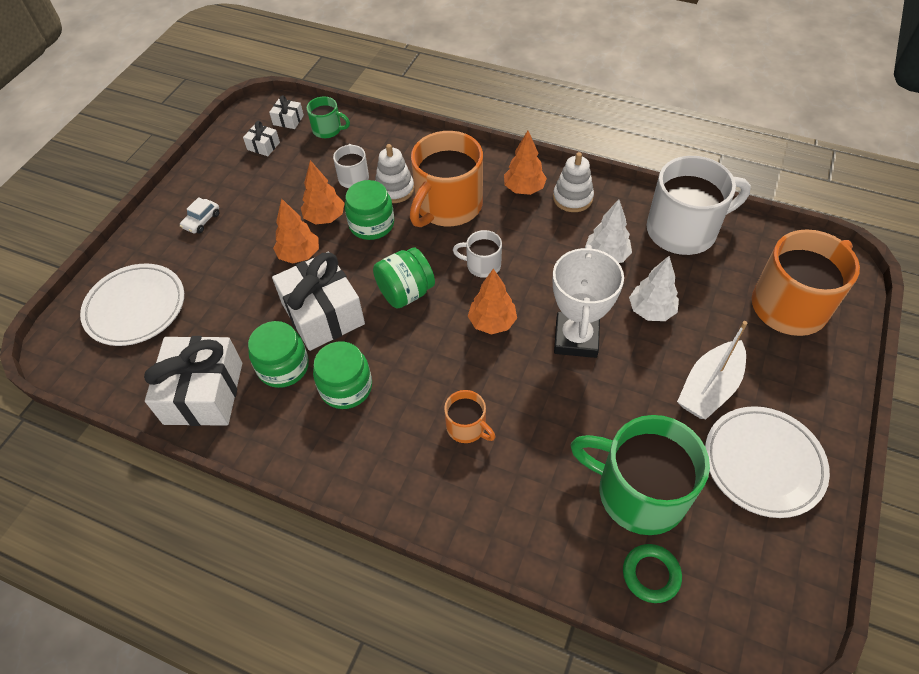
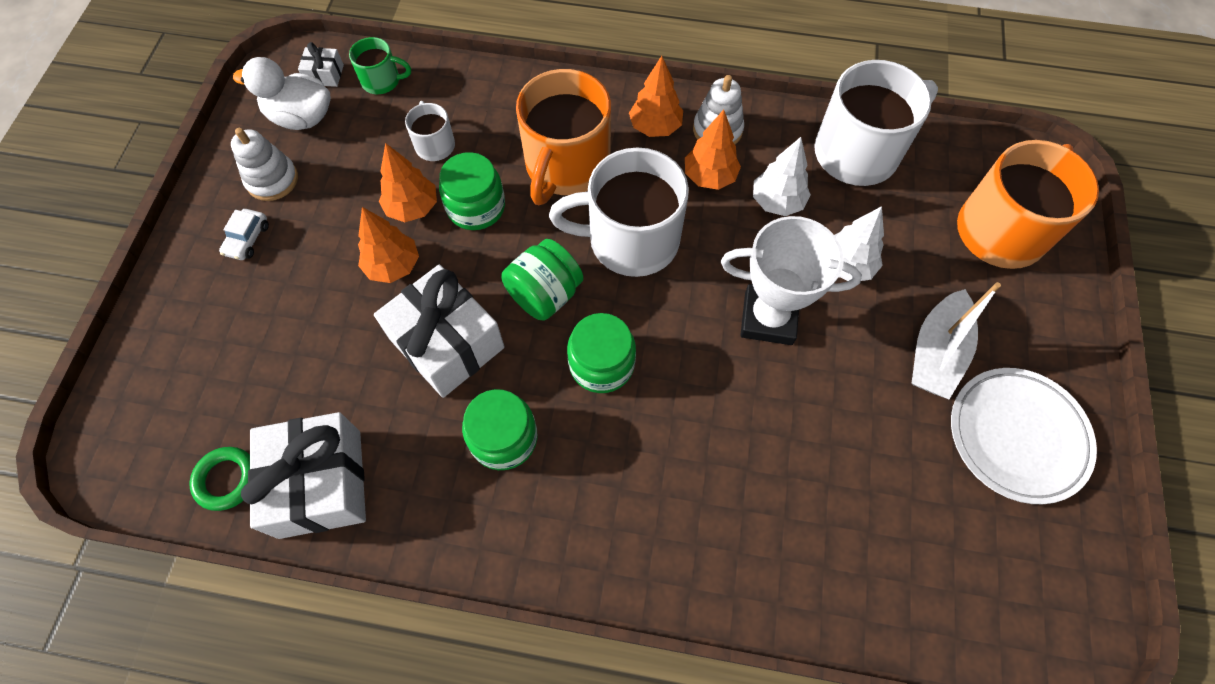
camera: 15 degrees left, 10 degrees up
(135, 307) = (192, 380): white plate -> none
(263, 146) = (301, 117): white gift -> white duck
(283, 366) = (415, 426): green jar -> green jar (601, 364)
(394, 189) = (492, 153): white stacking toy -> white stacking toy (272, 180)
(467, 427) = (668, 461): orange mug -> none
(482, 265) = (630, 240): white mug -> white mug, size x2.08
(492, 322) = (662, 316): orange tree -> orange tree (709, 177)
(576, 338) = (768, 318): white trophy -> white trophy turned 75 degrees counterclockwise
(638, 492) = (888, 502): green mug -> none
(651, 574) = (927, 603): green ring -> green ring (226, 479)

